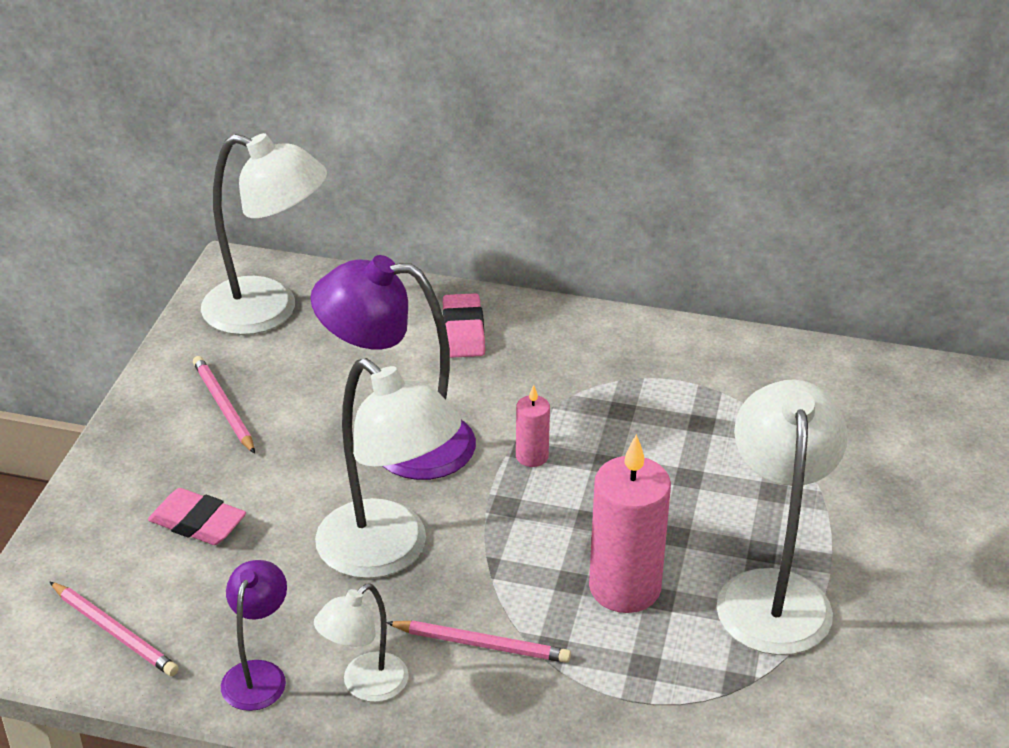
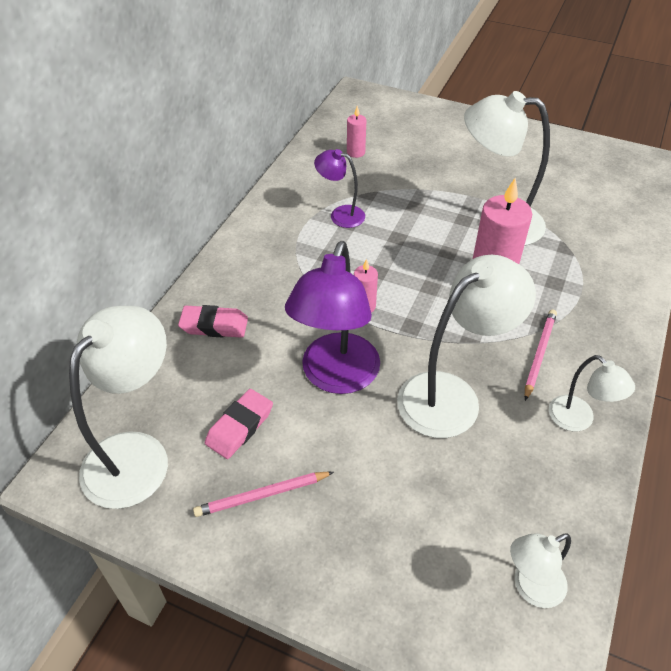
camera: 80 degrees left, 10 degrees up
(114, 631) = (530, 587): pink pencil -> white lamp
(197, 523) = (407, 520): pink eraser -> pink eraser (239, 427)
(258, 674) = (571, 484): purple lamp -> purple lamp (340, 214)
(886, 413) = (355, 152): none -> pink candle

